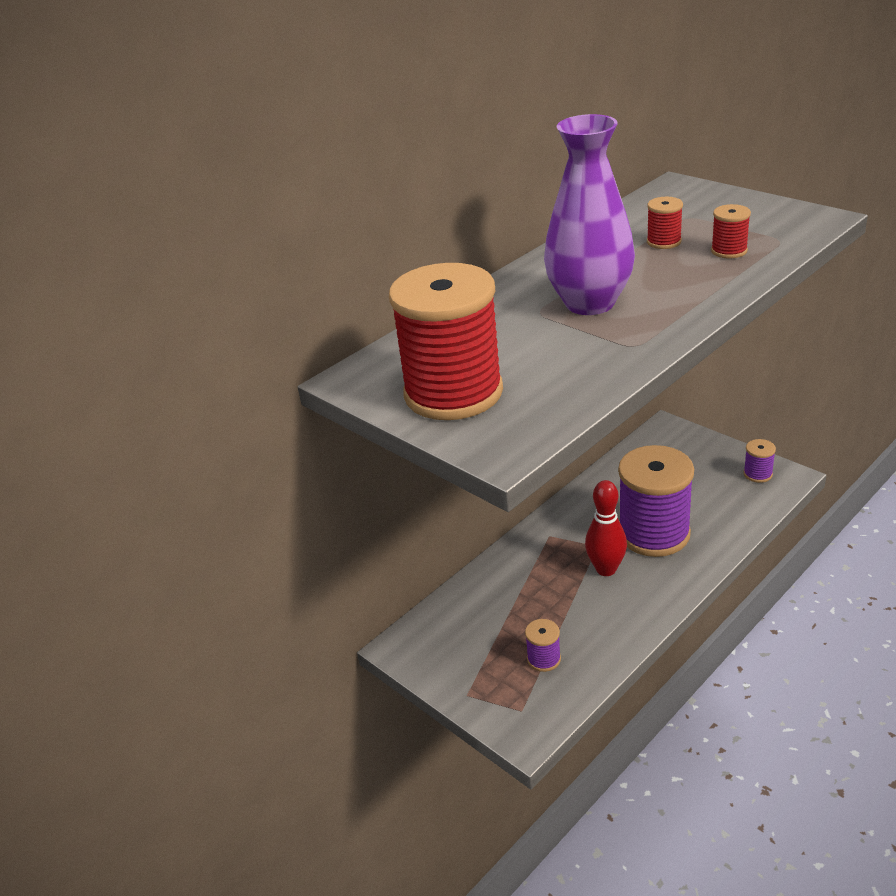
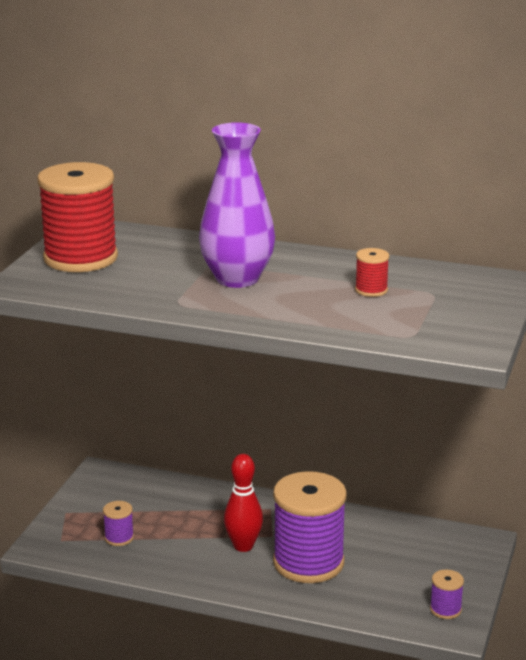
camera: 60 degrees right, 10 degrees down
(729, 251) = (371, 317): red spool -> none

